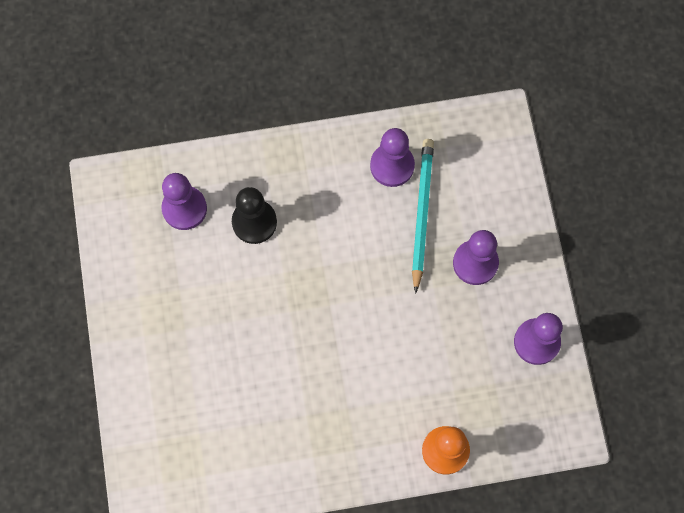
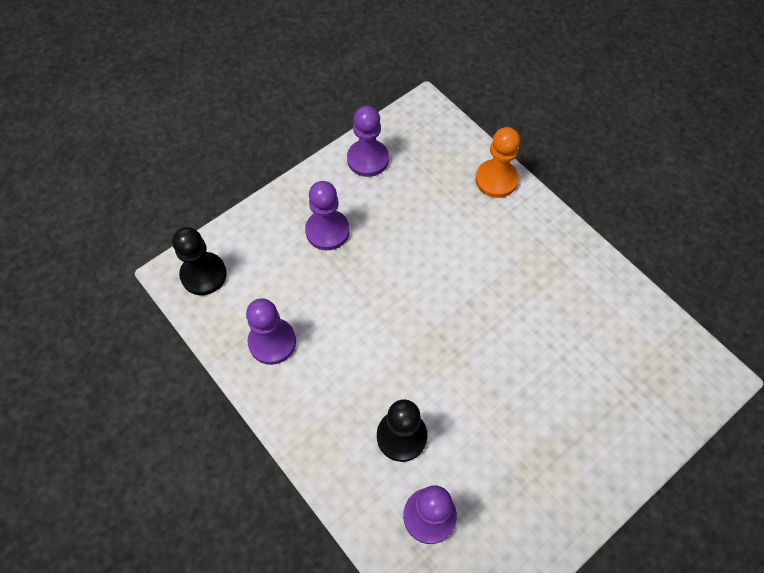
camera: 120 degrees left, 10 degrees down
(422, 213) = (306, 293): turquoise pencil -> none
(488, 140) = (203, 275): none -> black pawn

